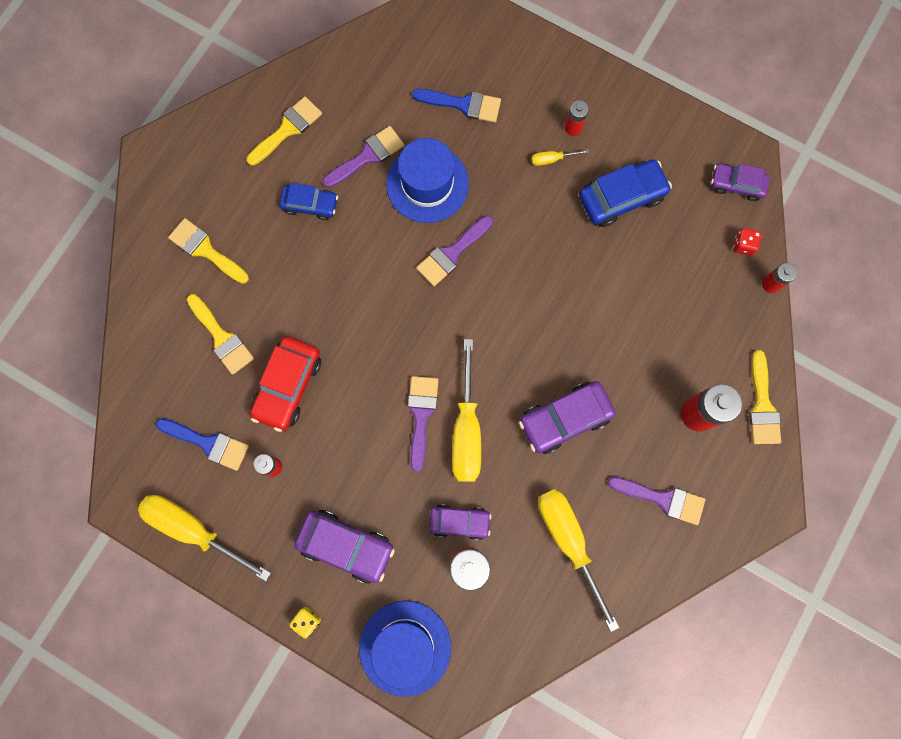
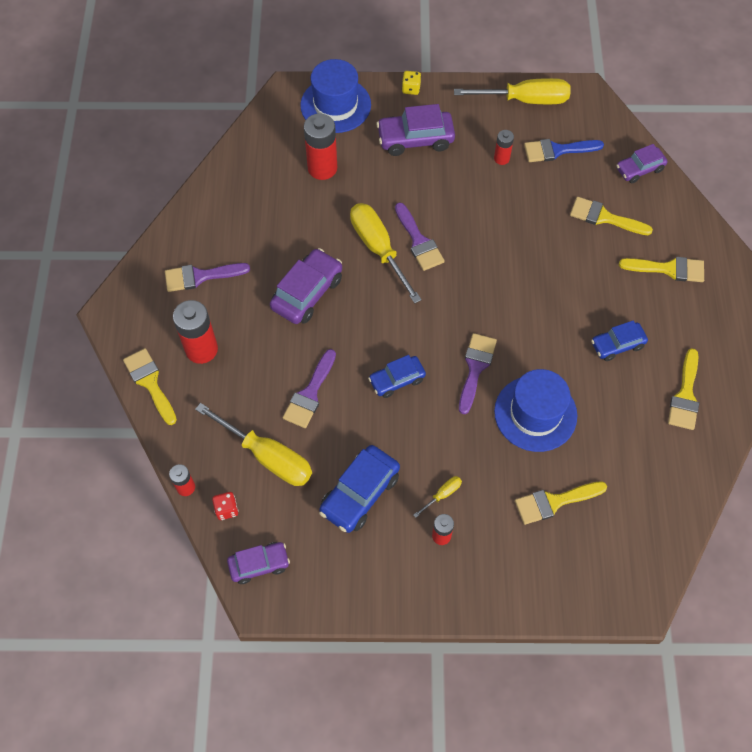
camera: 150 degrees right, 15 degrees down
(288, 386) = (531, 211): red car -> none
(367, 156) = (602, 409): purple brush -> purple brush (310, 394)
(459, 522) = (345, 190): purple car -> purple car (639, 169)
(463, 104) = (554, 502): blue brush -> yellow brush
(530, 281) = (397, 380): none -> blue car
(568, 540) = (258, 216): yellow screwdriver -> yellow screwdriver (268, 457)

